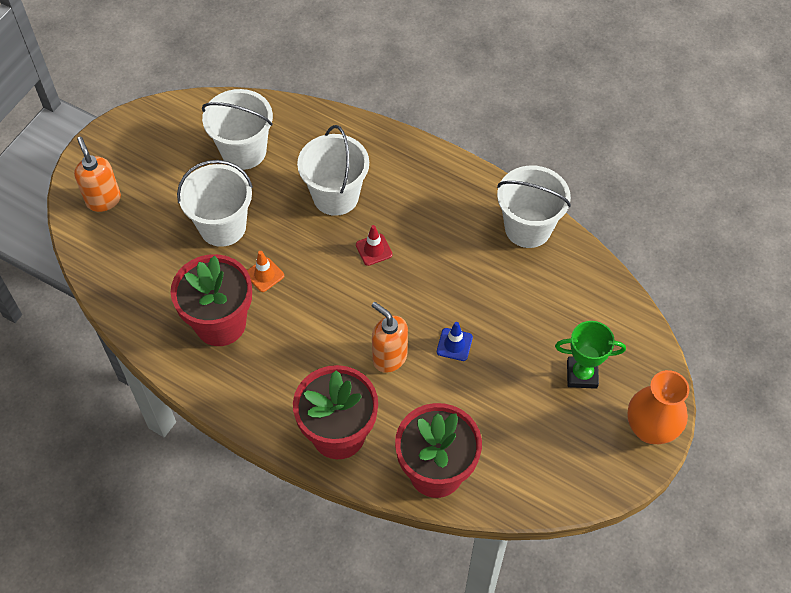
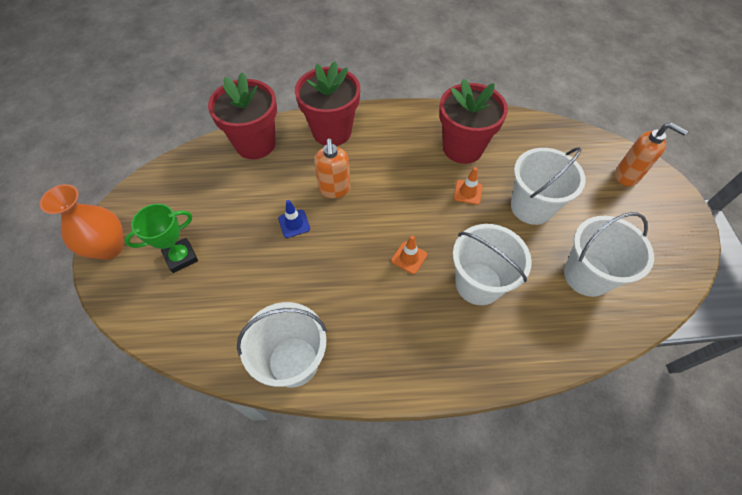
camera: 145 degrees right, 0 degrees up
(374, 250) = (409, 257): red traffic cone -> orange traffic cone
(389, 357) = (334, 189): orange soap dispenser -> orange soap dispenser turned 75 degrees clockwise

